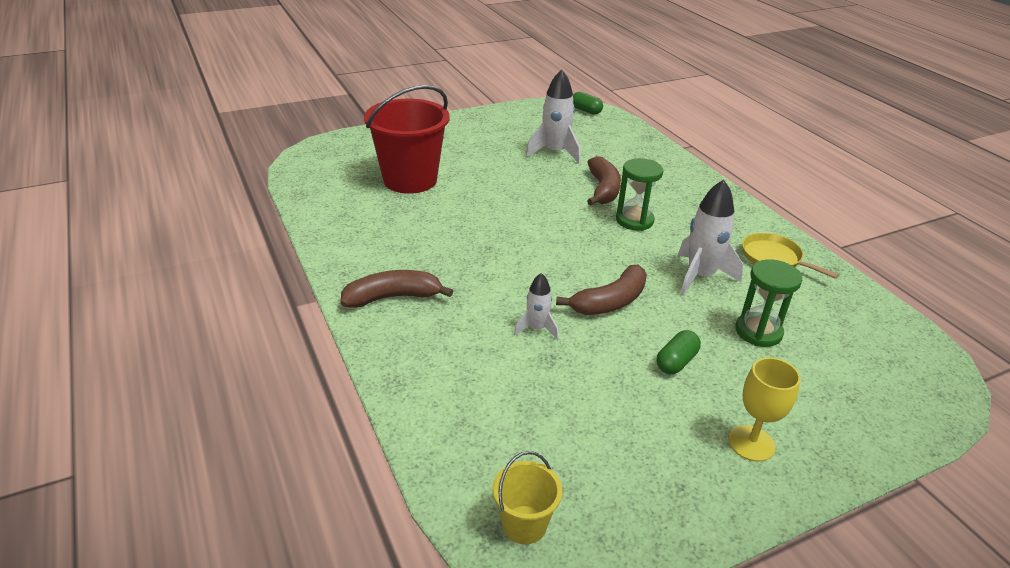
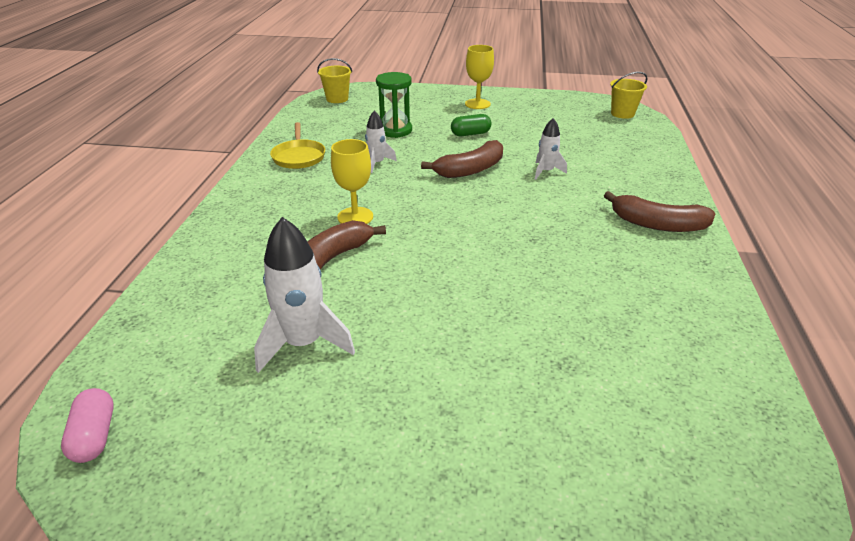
camera: 145 degrees left, 0 degrees up
(410, 180) = (571, 373): red bucket -> none
(586, 110) = (94, 436): green capsule -> pink capsule
(610, 302) = (470, 170): brown banana -> brown banana turned 150 degrees clockwise
(634, 220) = (355, 217): green hourglass -> yellow goblet
(700, 276) = (377, 163): white rocket -> white rocket, size x0.57
(919, 366) = (337, 99): none -> yellow bucket

